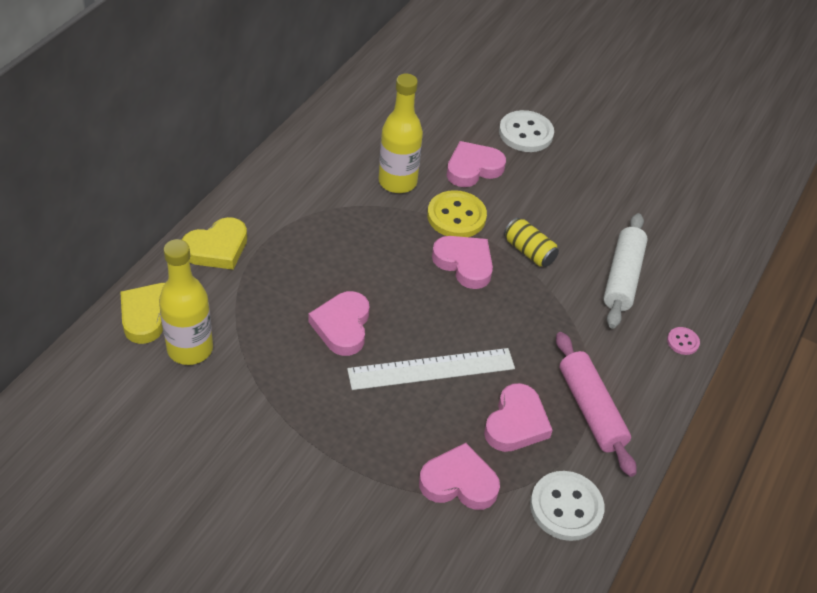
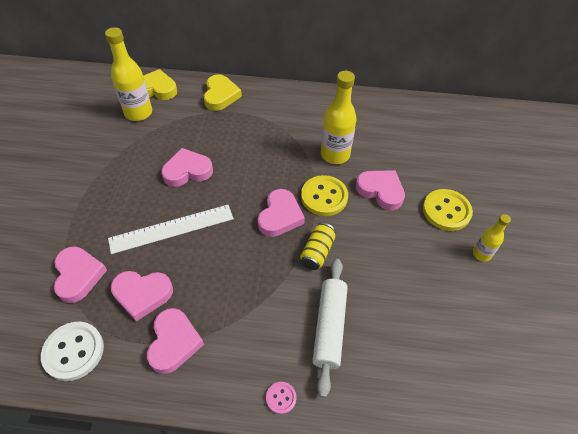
camera: 70 degrees right, 5 degrees up
(217, 248) = (220, 95): yellow heart -> yellow heart turned 120 degrees counterclockwise
(431, 369) = (172, 228): white ruler -> white ruler turned 75 degrees counterclockwise
(525, 133) = (446, 211): white button -> yellow button
(588, 135) = (481, 254): none -> yellow bottle
(590, 410) = (174, 342): pink rolling pin -> pink heart
(622, 277) = (329, 327): white rolling pin -> white rolling pin turned 75 degrees counterclockwise

